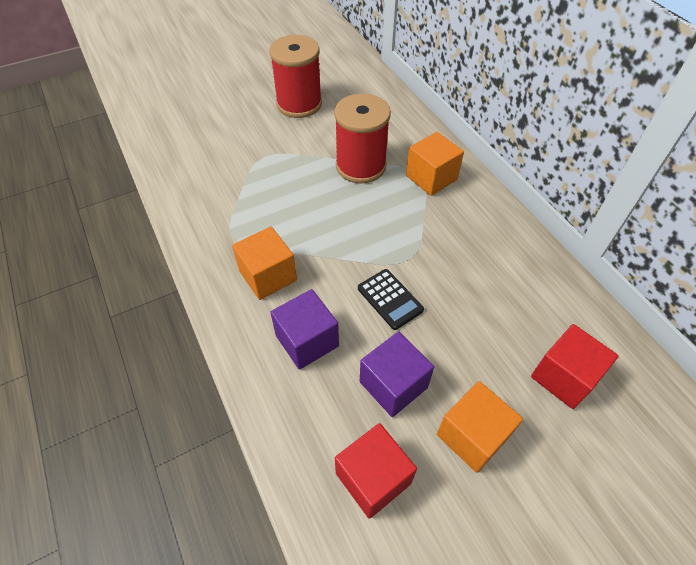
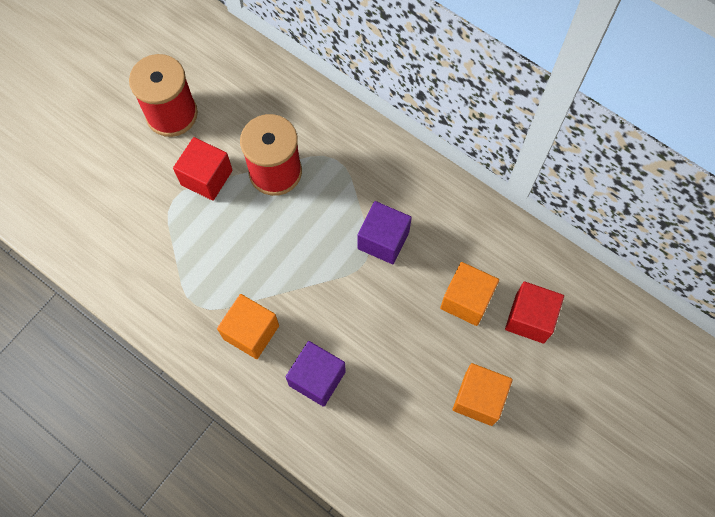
camera: 25 degrees left, 15 degrees up
(373, 478) = (420, 465): red cube -> red cube (206, 177)
(390, 299) = (367, 308): black calculator -> none
(393, 384) = (403, 385): purple cube -> purple cube (383, 240)
(431, 178) = (348, 158): orange cube -> orange cube (466, 300)

